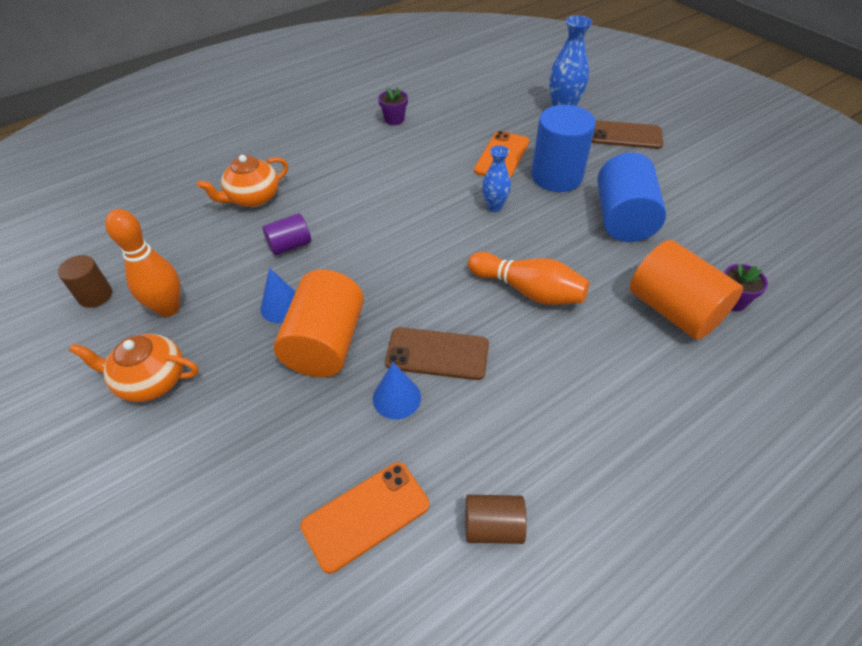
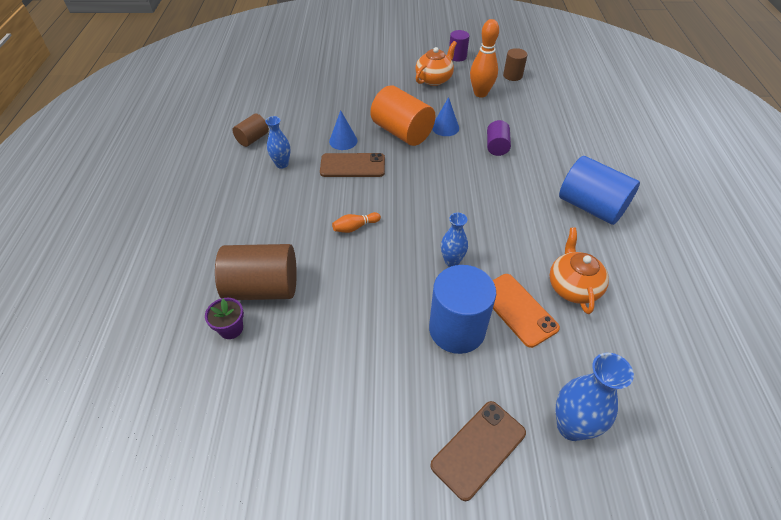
camera: 125 degrees right, 0 degrees up
(53, 387) = (457, 56): none -> purple cylinder
(253, 198) = (563, 148): orange teapot -> orange teapot (573, 287)
(366, 515) = (300, 110): orange phone -> none
(394, 119) = (634, 266): purple flower pot -> none
(437, 354) = (352, 165): brown phone -> brown phone turned 45 degrees clockwise
(507, 435) = (282, 164): none -> blue vase
(528, 290) = (355, 227): orange bowling pin -> orange bowling pin, size x0.52
(623, 219) = (365, 334): blue cylinder -> blue cylinder (591, 207)
(673, 310) = (263, 288): orange cylinder -> brown cylinder

